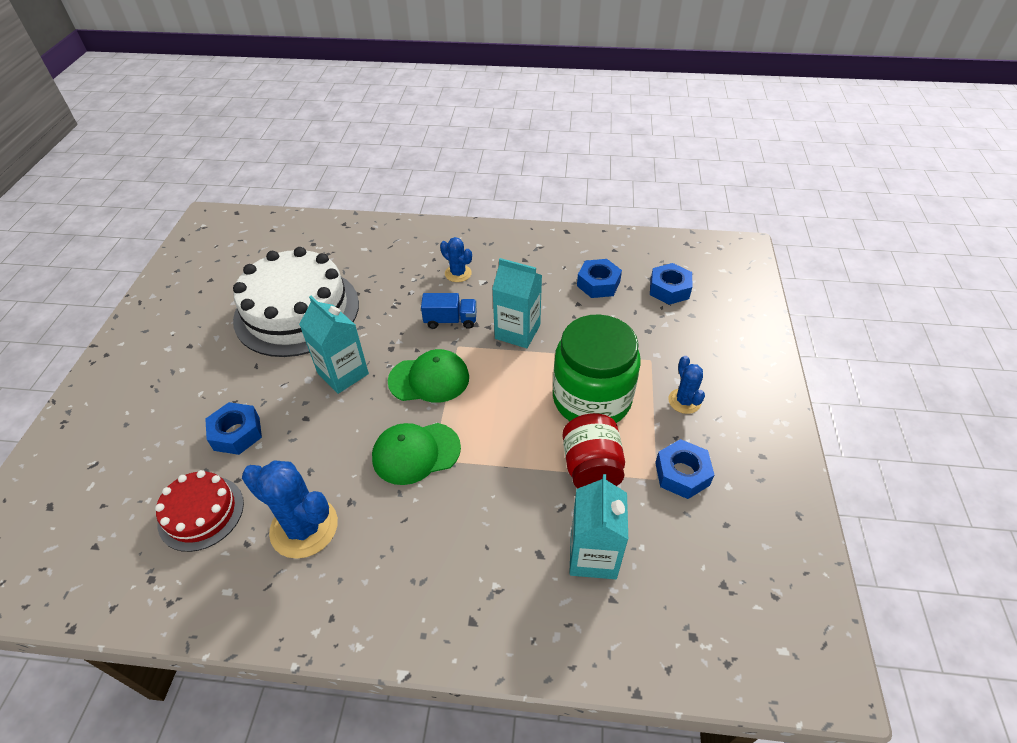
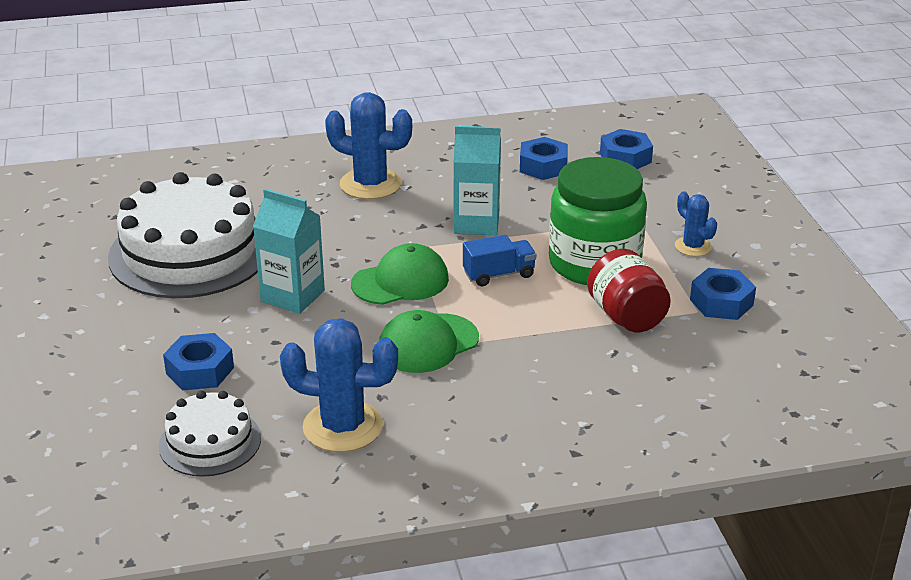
camera: 20 degrees left, 15 degrees down
(201, 513) = (210, 442): red cake -> white cake
(450, 320) = (390, 227): blue truck -> blue truck (499, 274)
(458, 273) = (370, 184): blue cactus -> blue cactus, size x1.81
(593, 555) = (667, 380): turquoise carton -> none

